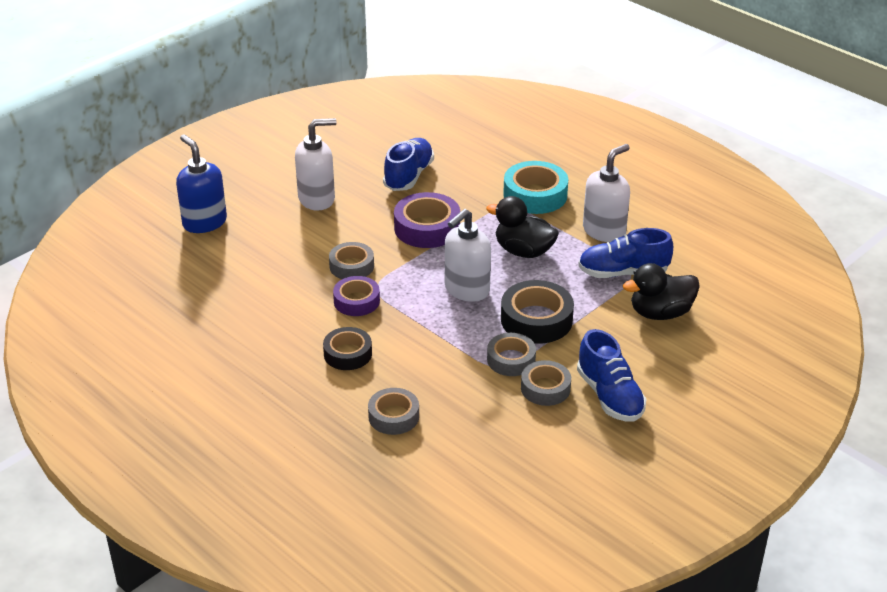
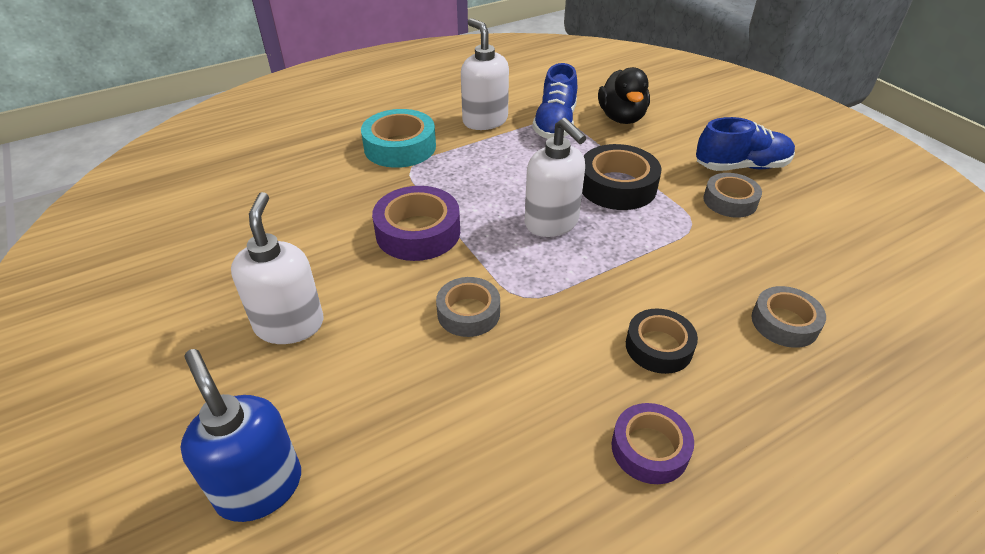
camera: 75 degrees left, 5 degrees up
(204, 222) = (259, 487): blue soap dispenser -> blue soap dispenser turned 75 degrees clockwise
(356, 301) = (547, 320): purple tape -> purple tape (649, 449)
(408, 176) = (298, 228): blue shoe -> none
(511, 360) = (682, 214): grey tape -> none
(523, 251) = (496, 172): black duck -> none

